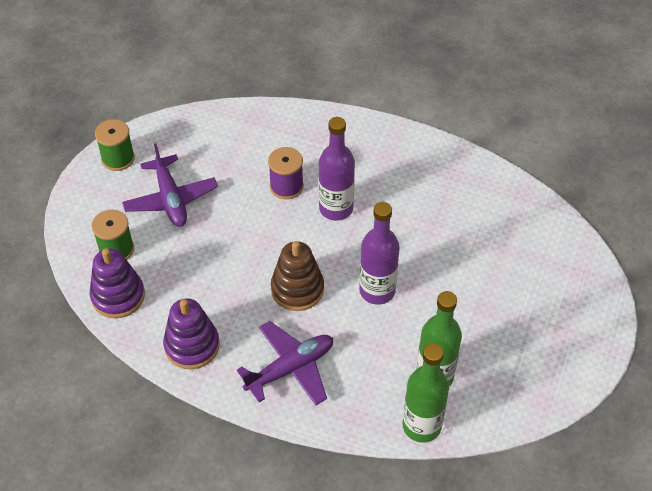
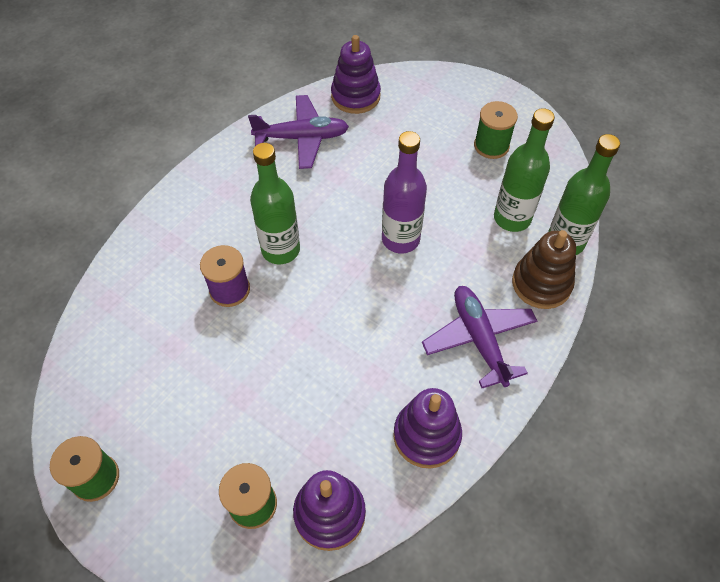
camera: 75 degrees left, 5 degrees up
(170, 199) = (195, 421): purple plane -> purple plane (302, 138)
(297, 289) = (377, 310): brown stacking toy -> brown stacking toy (541, 284)
(336, 209) = (280, 250): purple bottle -> green bottle
(522, 345) = (491, 146): none -> green spool
(538, 219) = (355, 96): none -> purple stacking toy

